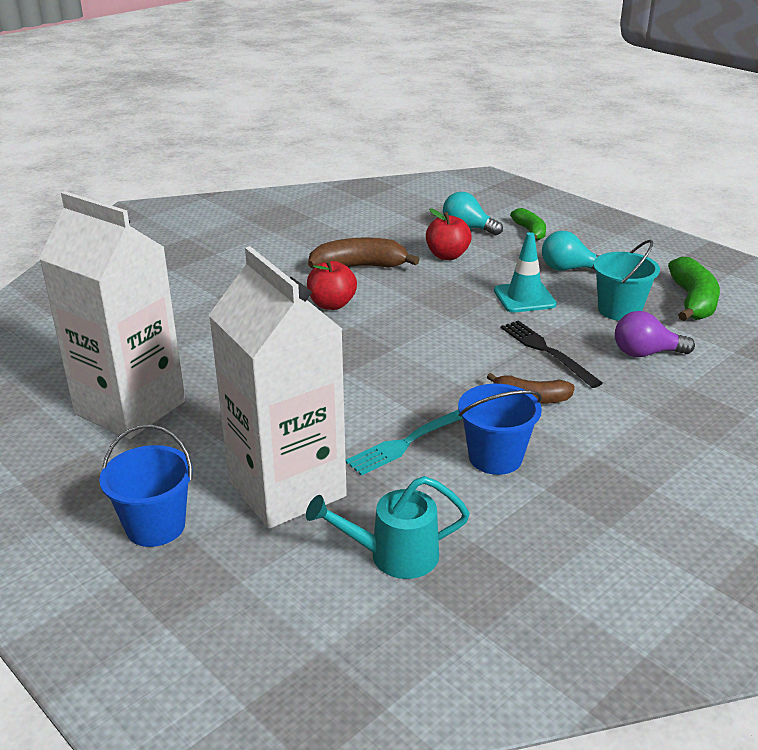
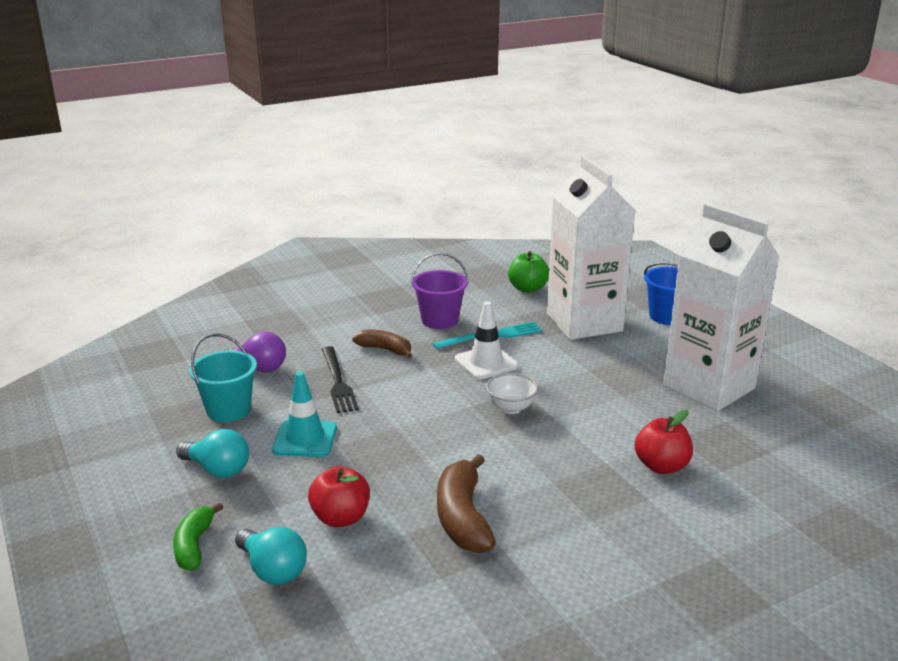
camera: 165 degrees left, 5 degrees down
(332, 304) = (514, 464): red apple -> red apple (661, 466)
(351, 351) = (511, 408): none -> white bowl
(359, 267) = (462, 517): brown banana -> brown banana turned 75 degrees clockwise
(393, 556) = (527, 288): turquoise watering can -> green apple
(400, 399) = (486, 363): none -> white traffic cone
(495, 457) = (439, 320): blue bucket -> purple bucket
(693, 301) = (147, 408): green banana -> none

